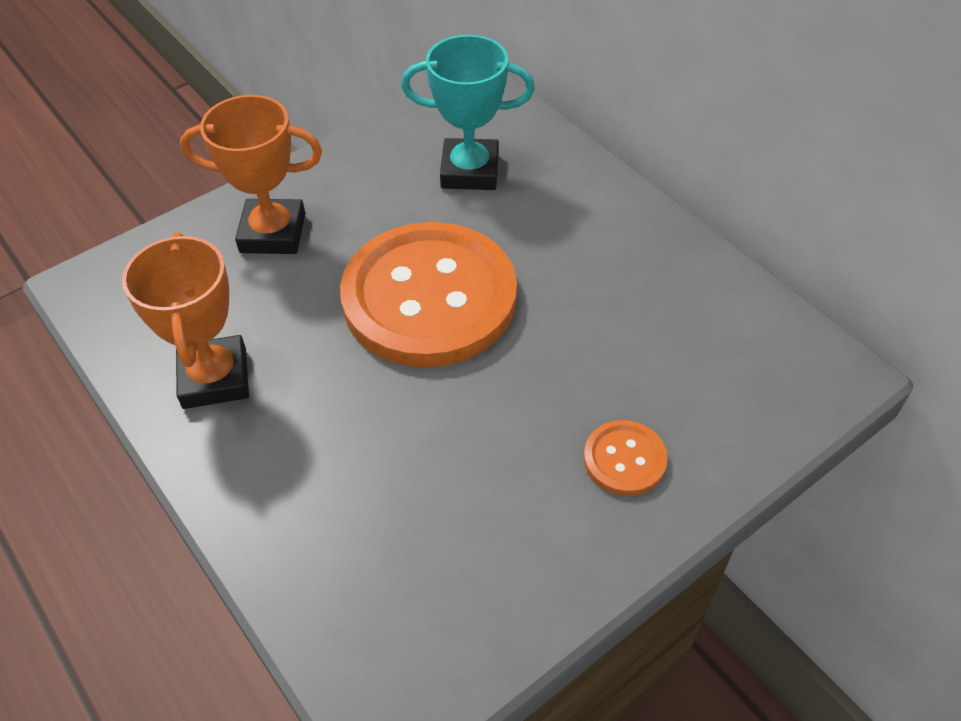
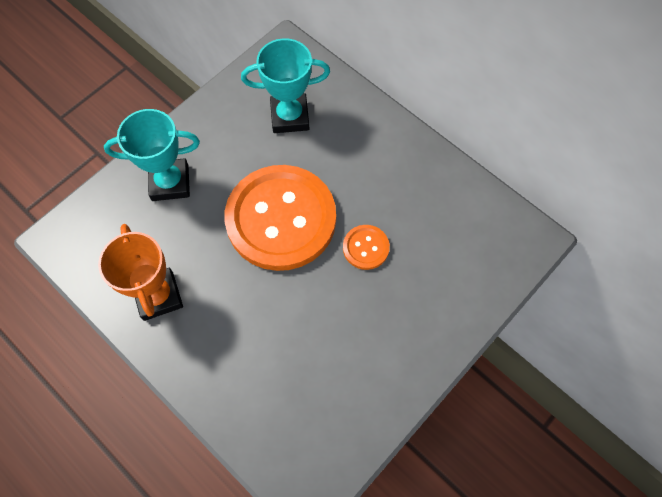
camera: 10 degrees left, 15 degrees up
(273, 233) = (170, 183): orange trophy -> turquoise trophy
(624, 459) = (416, 316): orange button -> orange button (366, 248)

